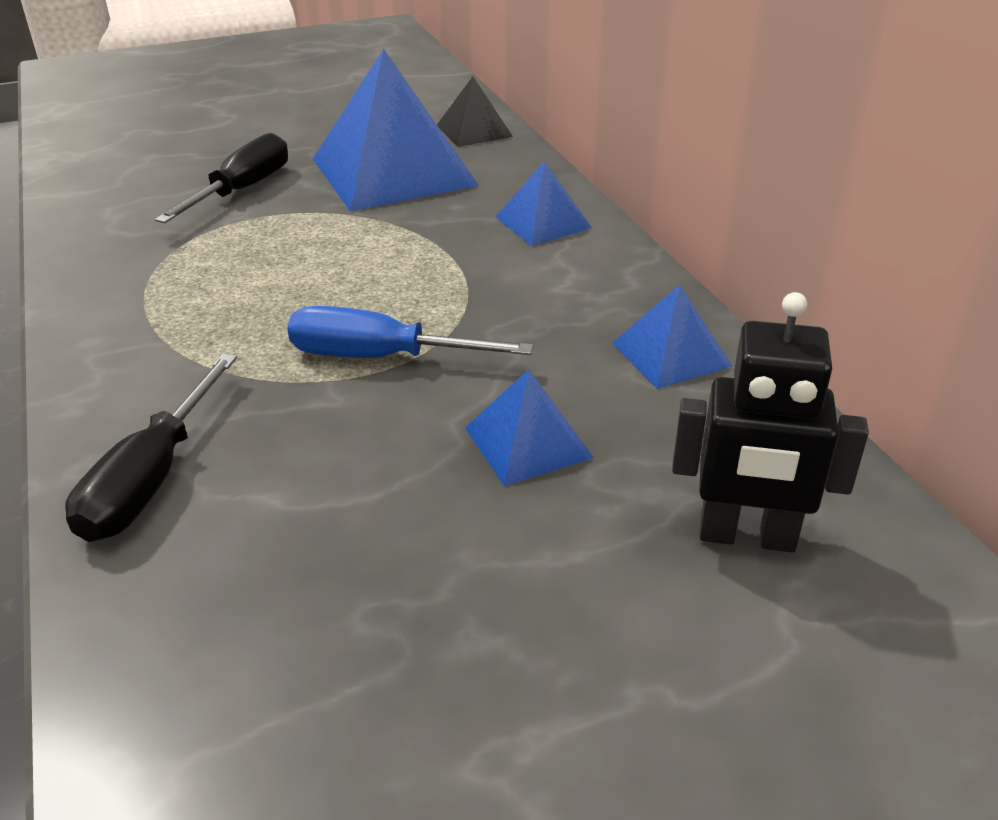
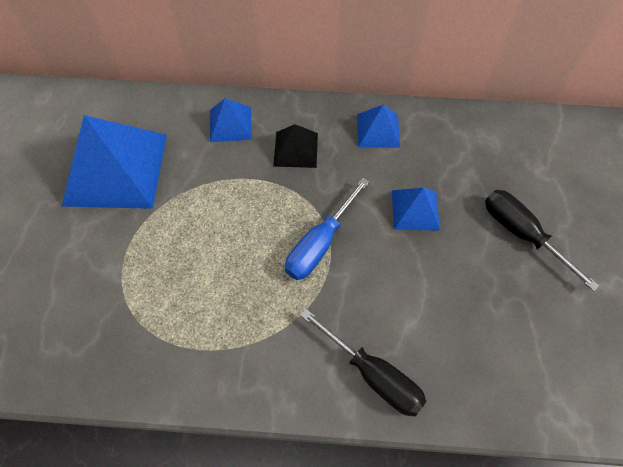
camera: 65 degrees left, 25 degrees up
(242, 190) = (78, 259): black screwdriver -> black screwdriver (522, 234)
(474, 131) = (91, 108): black pyramid -> black pyramid (295, 149)
(747, 537) = (500, 165): black robot -> none

